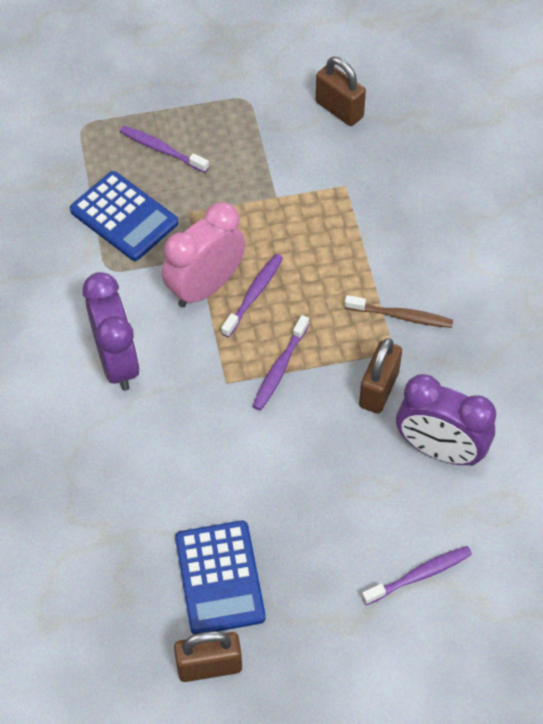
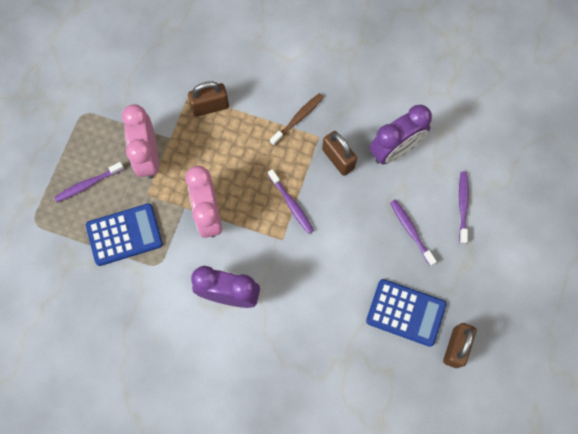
camera: 60 degrees left, 15 degrees up
(236, 188) = (148, 157): none -> pink clock
(253, 295) = (232, 190): purple toothbrush -> purple toothbrush (411, 231)
(339, 109) = (130, 65): brown padlock -> brown padlock (210, 106)

